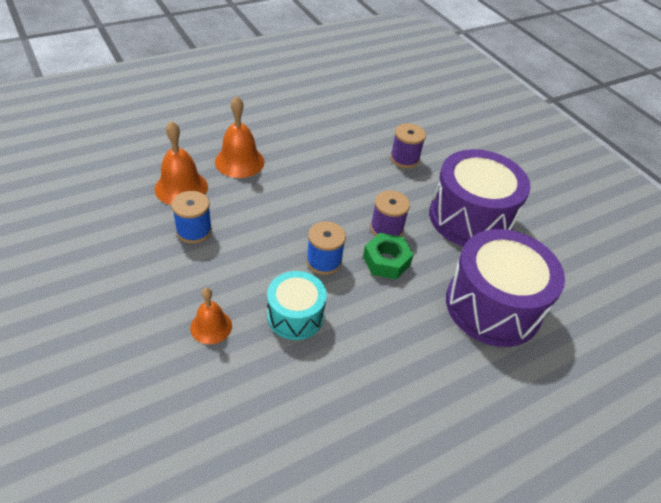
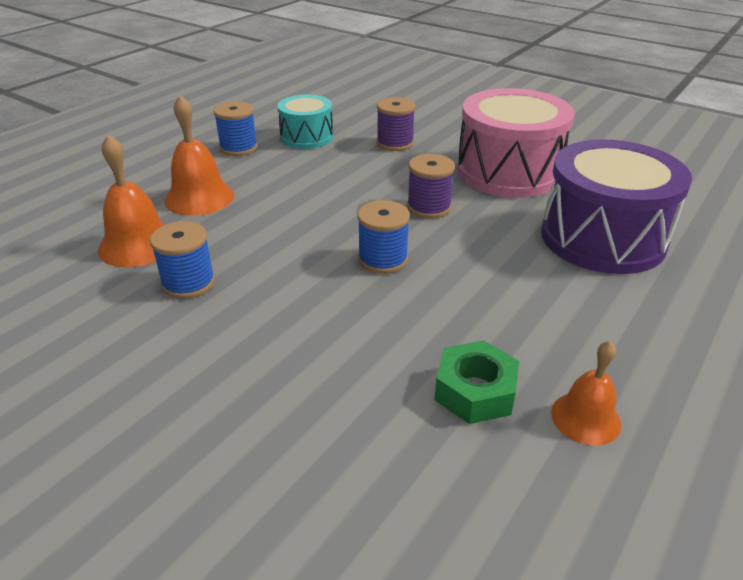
camera: 20 degrees left, 10 degrees down
(211, 326) = (290, 378): orange bell -> orange bell (585, 418)
(291, 124) = (238, 148): none -> blue spool
(295, 316) = (393, 325): turquoise drum -> turquoise drum (306, 137)
(386, 261) = (454, 236): green nut -> green nut (475, 391)
(470, 218) = (508, 172): purple drum -> pink drum

